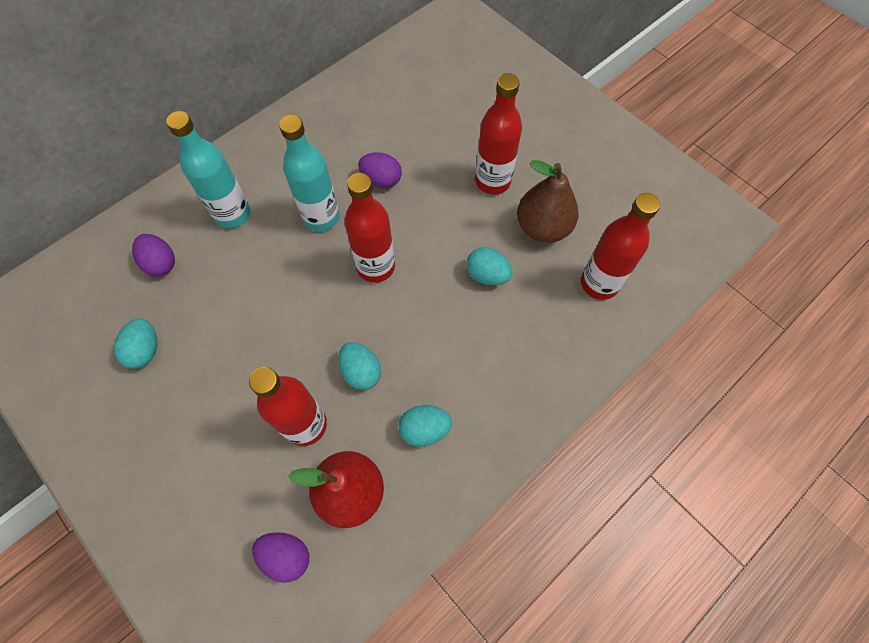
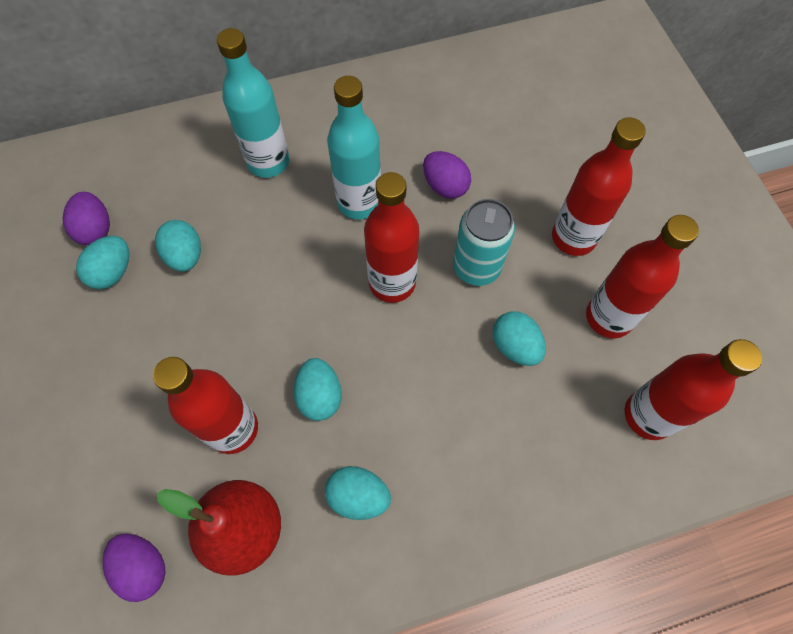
camera: 25 degrees right, 0 degrees up
(161, 263) = (172, 186): purple egg -> purple egg (96, 229)
(200, 313) = (185, 256): none -> turquoise egg
(433, 230) = (476, 267): none -> turquoise can
(542, 227) = (608, 317): brown pear -> red bottle

